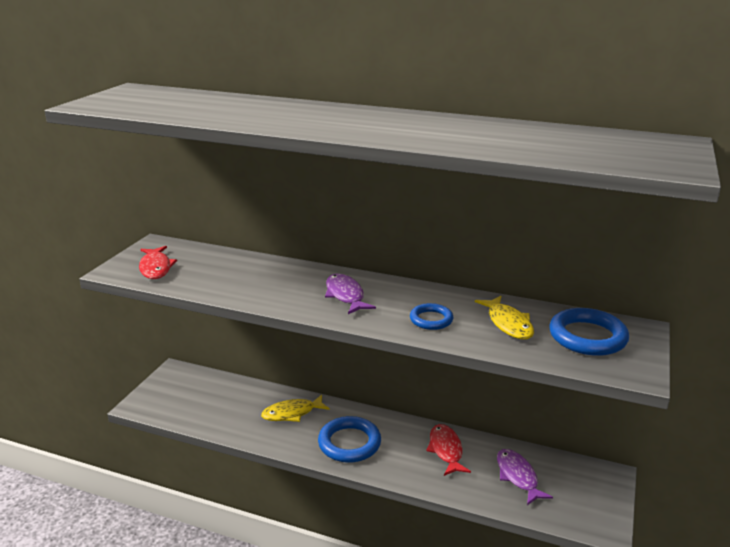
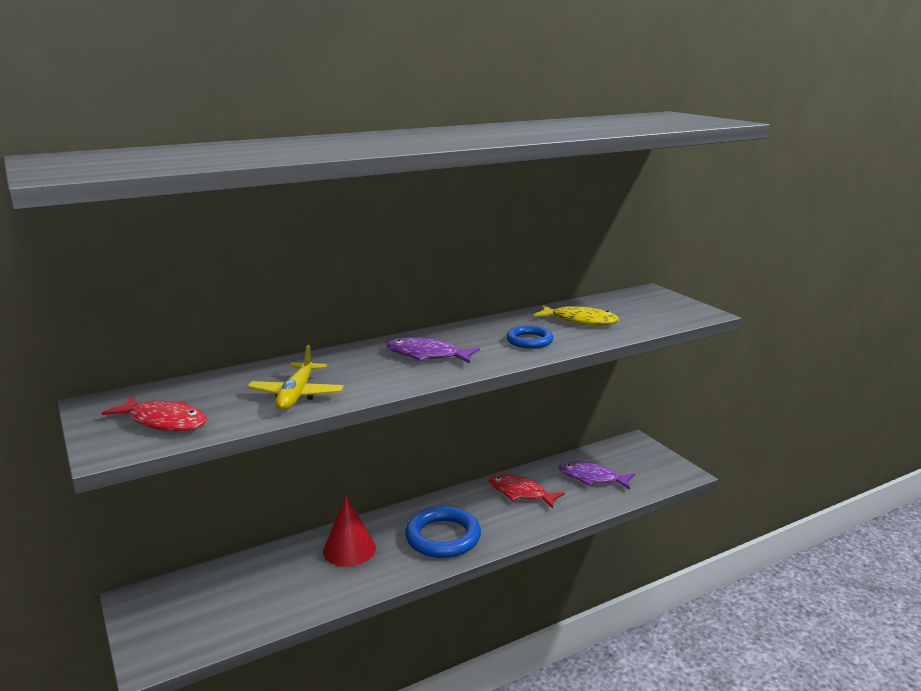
camera: 50 degrees left, 5 degrees down
(230, 284) = (296, 395): none -> yellow plane
(292, 413) = (349, 549): yellow fish -> red cone
(587, 337) = (637, 307): blue ring -> none

